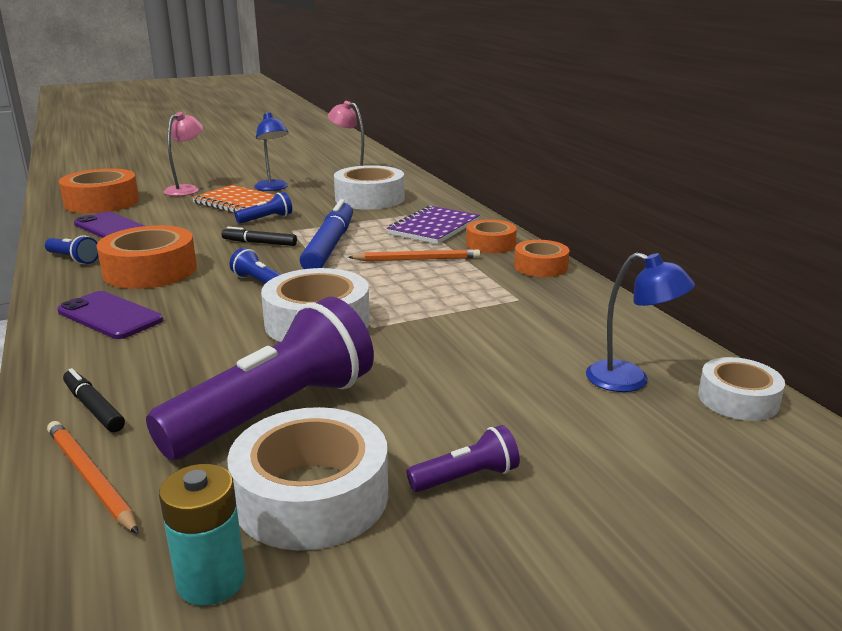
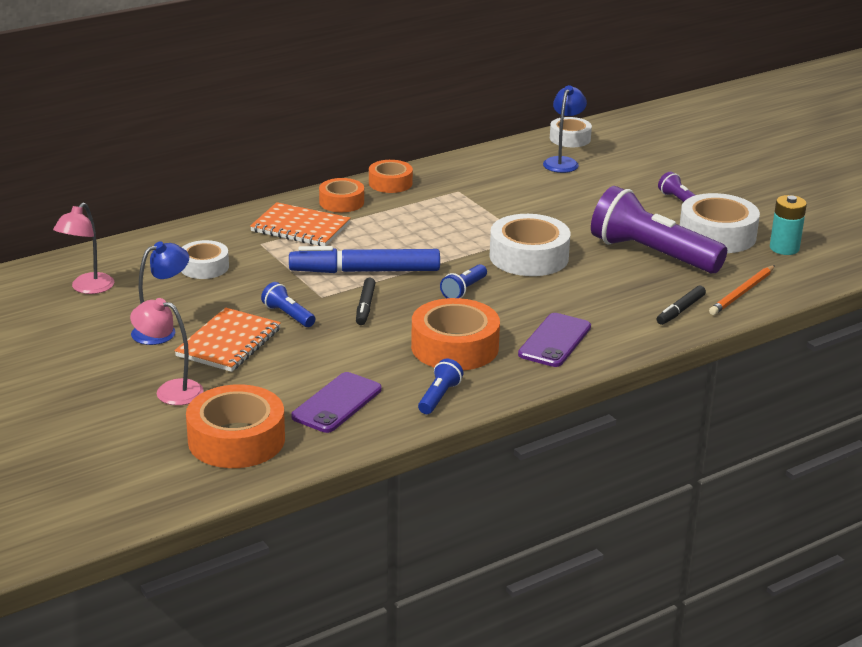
camera: 100 degrees left, 5 degrees up
(369, 199) = (204, 267): white tape -> white tape, size x0.60
(417, 259) = (388, 230): orange pencil -> none
(434, 227) = (300, 227): purple notebook -> orange notebook

